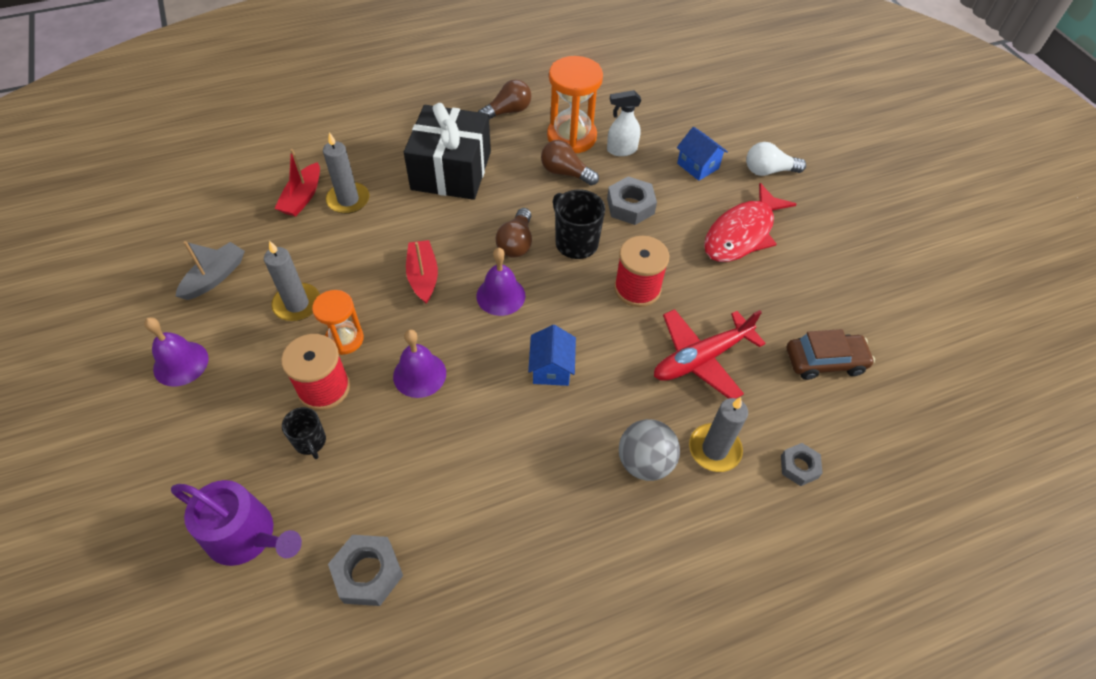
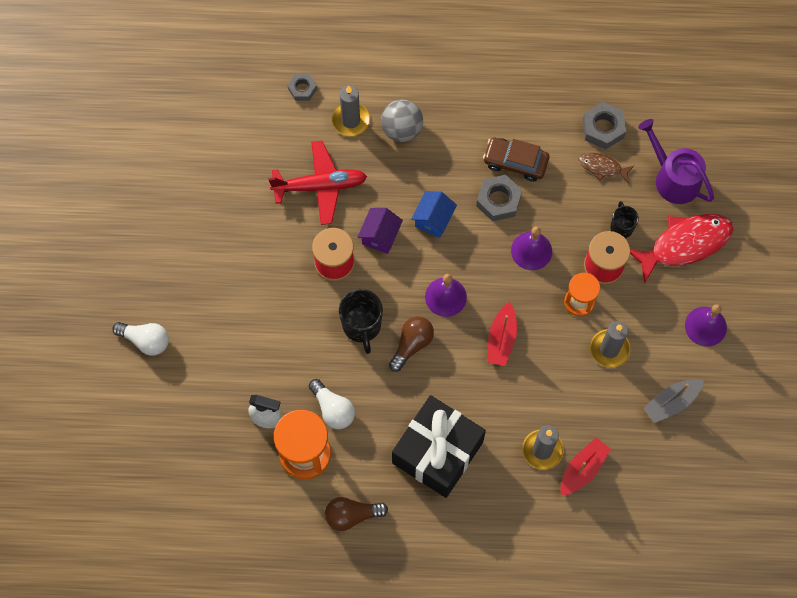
camera: 155 degrees left, 15 degrees up
(355, 513) = (602, 167): none -> brown fish
(565, 173) = (333, 409): brown light bulb -> white light bulb
(603, 330) = (380, 236): none -> purple house
(630, 206) = (294, 347): grey nut -> grey nut (498, 200)
(698, 166) = (206, 371): blue house -> none
(742, 233) = (216, 282): red fish -> red fish (684, 244)
(825, 361) = (231, 150): brown car -> brown car (515, 162)

